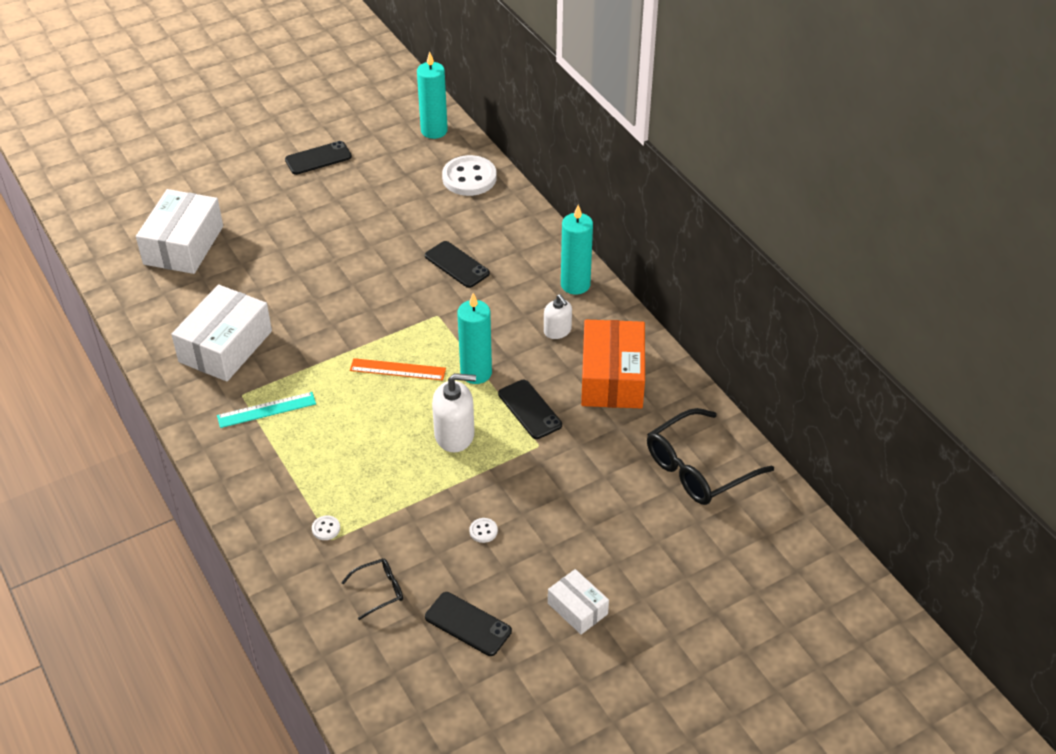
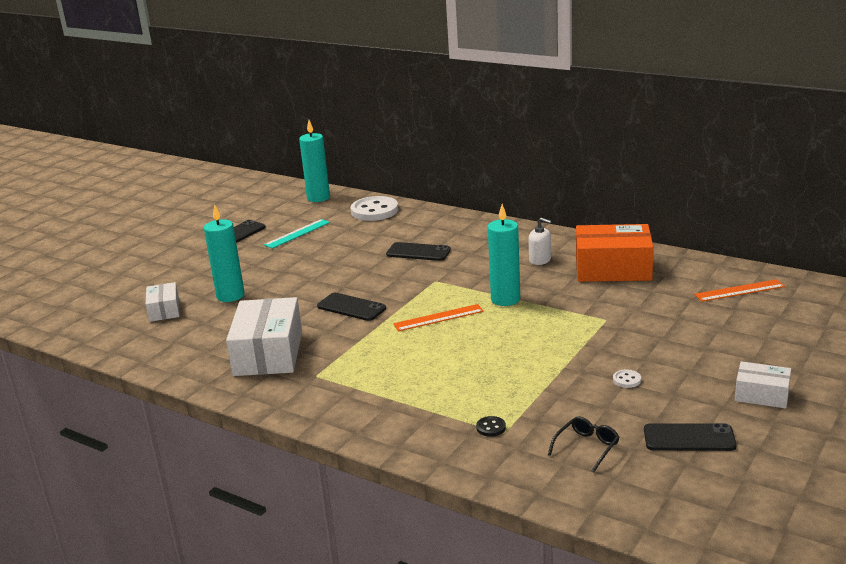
camera: 25 degrees left, 20 degrees down
(183, 245) = (164, 310): white box -> white box, size x0.54
(266, 410) = (350, 377): turquoise ruler -> turquoise ruler (297, 233)
(326, 529) = (491, 427): white button -> black button
(454, 435) = (531, 336): white soap dispenser -> none
(529, 409) = (573, 304): black phone -> black phone (351, 307)
(575, 285) = (523, 235): turquoise candle -> turquoise candle (230, 296)
(612, 377) = (613, 269): orange box -> orange box turned 60 degrees counterclockwise
(699, 468) = (739, 290): black glasses -> orange ruler

